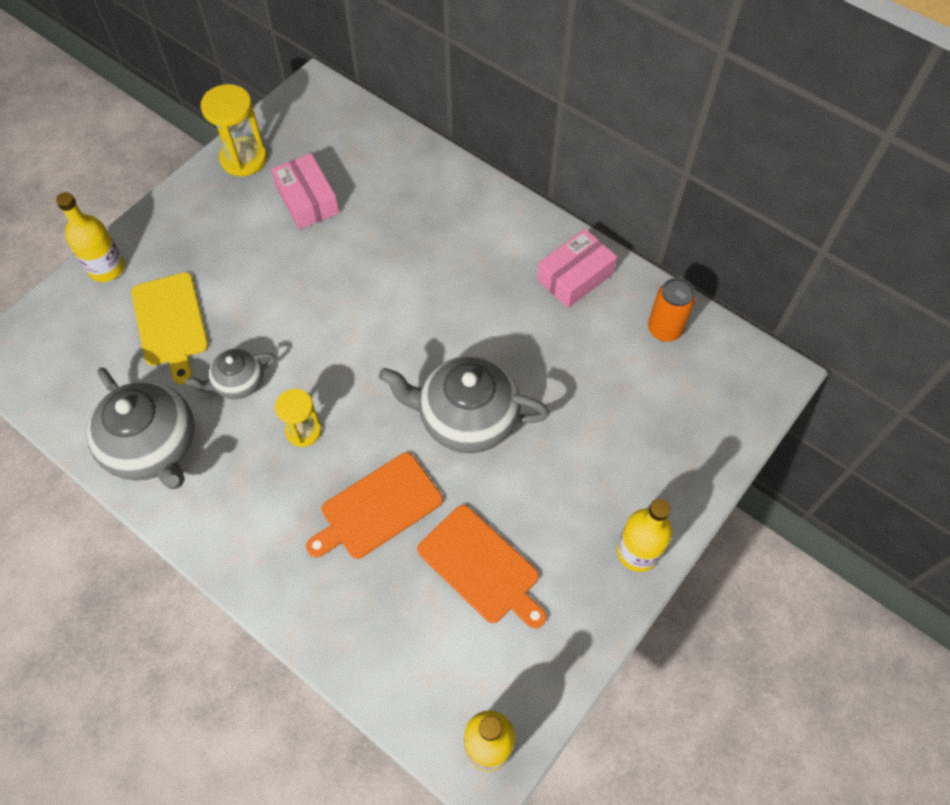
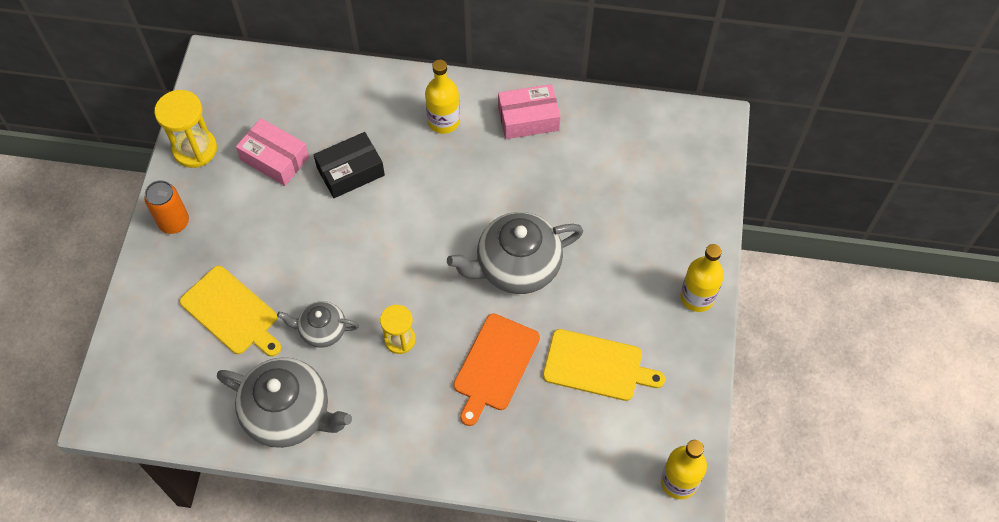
camera: 30 degrees left, 0 degrees up
(107, 268) = (143, 296): yellow bottle -> yellow bottle (443, 121)
(238, 382) = (322, 330): grey teapot -> grey teapot turned 60 degrees clockwise
(368, 245) = (350, 171): none -> black box
(481, 567) = (597, 366): orange cutting board -> yellow cutting board
(575, 276) = (528, 118): pink box -> pink box turned 60 degrees clockwise
(664, 329) = (618, 127): orange can -> orange can (174, 222)

